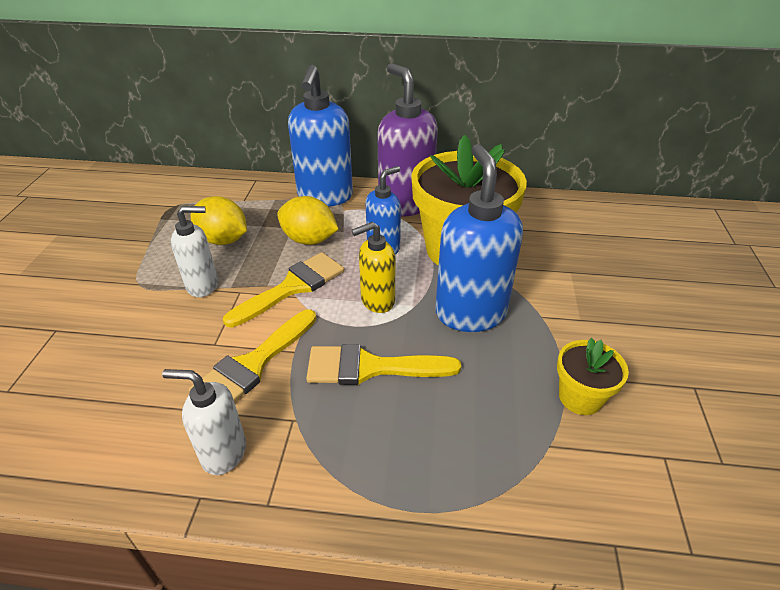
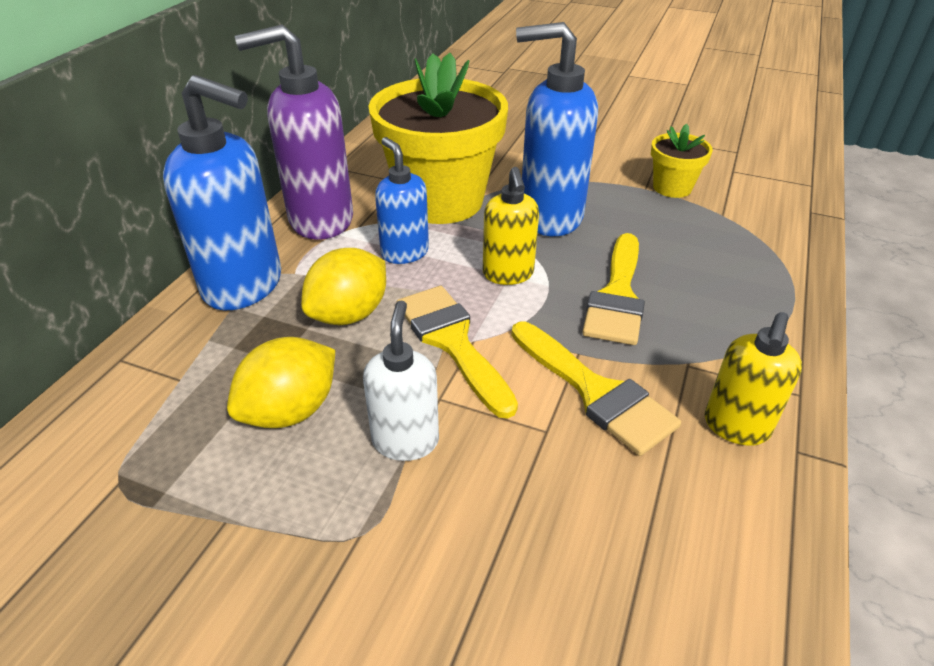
camera: 75 degrees left, 0 degrees up
(223, 453) = (736, 427): white soap dispenser -> yellow soap dispenser

